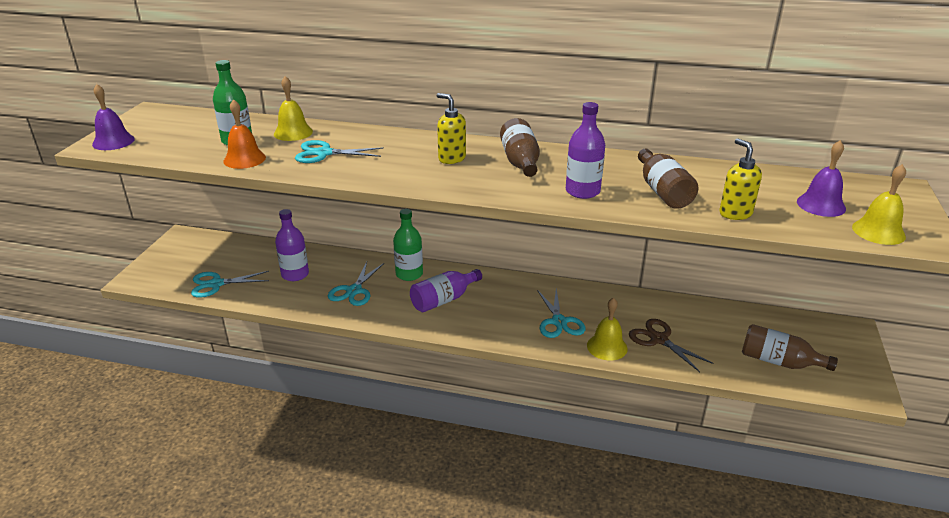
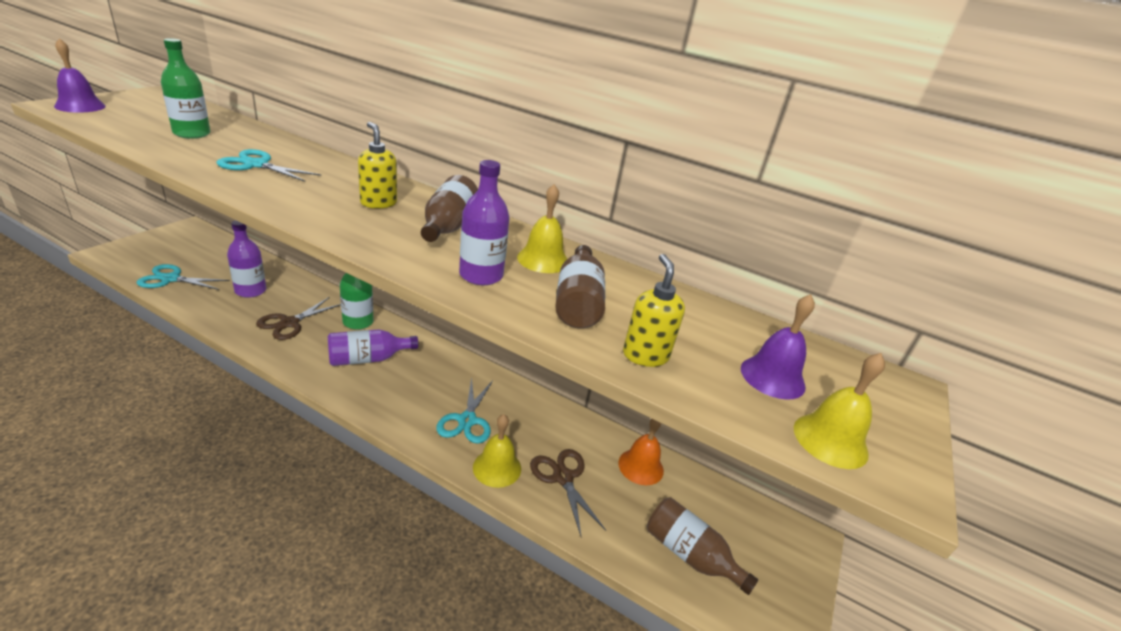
camera: 10 degrees right, 0 degrees up
(244, 159) = (171, 150): orange bell -> orange bell (641, 466)
(293, 132) = (255, 140): yellow bell -> yellow bell (543, 259)
(354, 291) = (289, 323): turquoise scissors -> brown scissors

